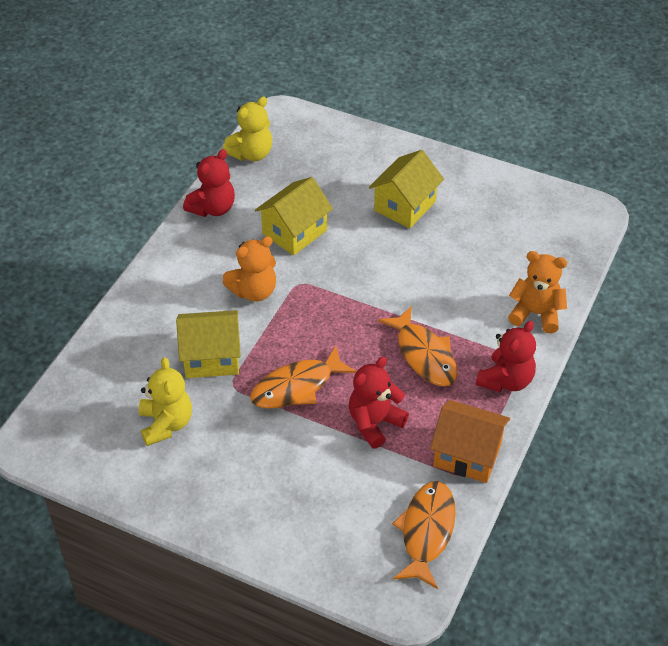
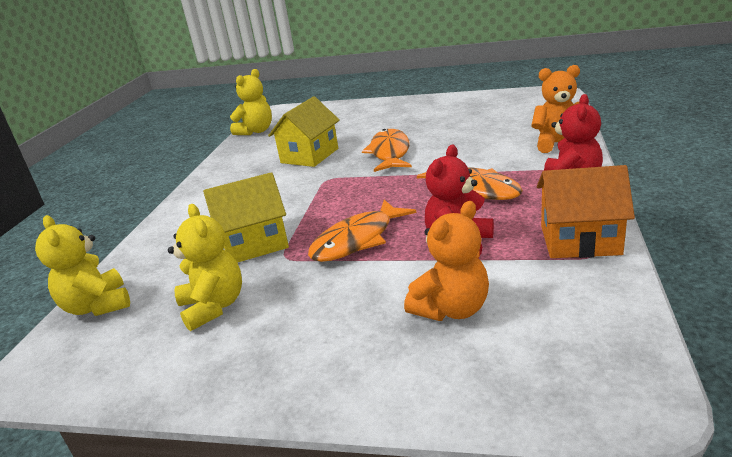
camera: 10 degrees left, 20 degrees down
(76, 389) = (97, 306): none -> yellow teddy bear
(213, 208) = (230, 161): red teddy bear -> none
(254, 291) = (284, 193): orange teddy bear -> orange teddy bear (451, 309)
(405, 206) = (398, 124): yellow house -> none
(426, 531) = (592, 316): orange fish -> orange fish (390, 153)

